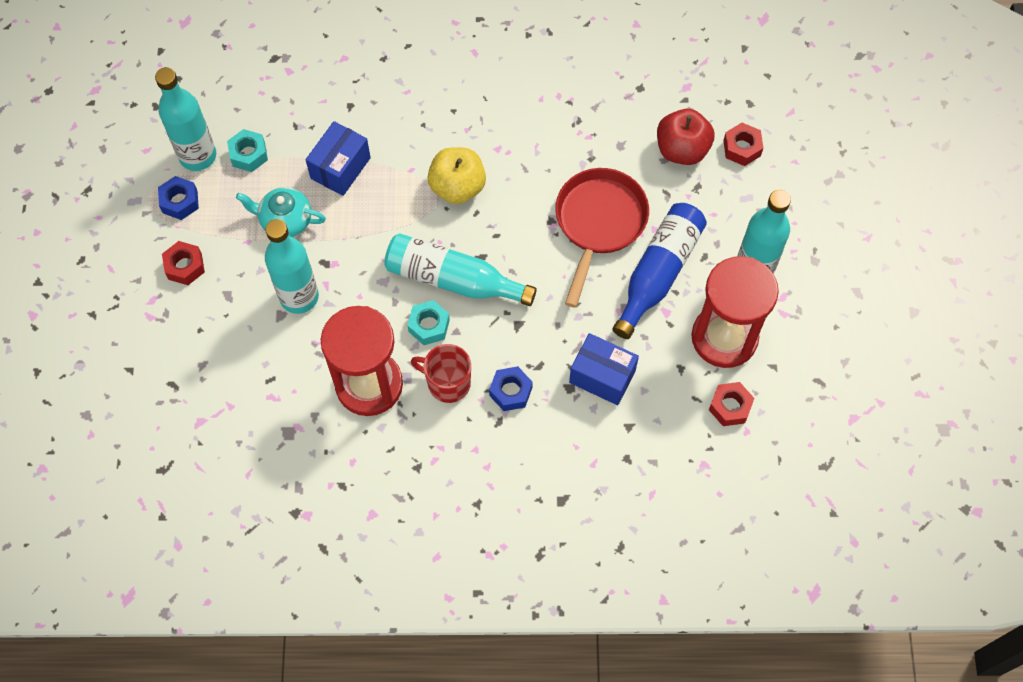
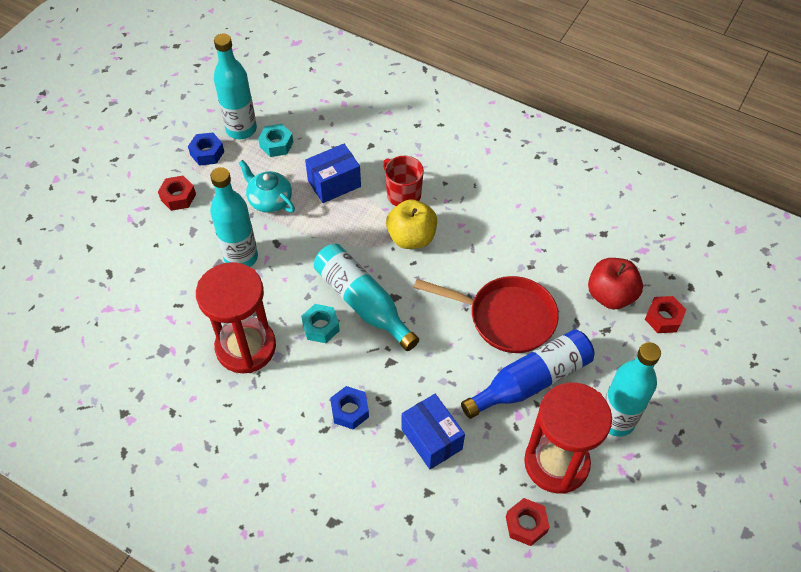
camera: 30 degrees right, 10 degrees down
(447, 383) = (305, 377): red mug -> red mug (403, 194)
(599, 223) = (506, 317): red pan -> red pan turned 60 degrees clockwise

